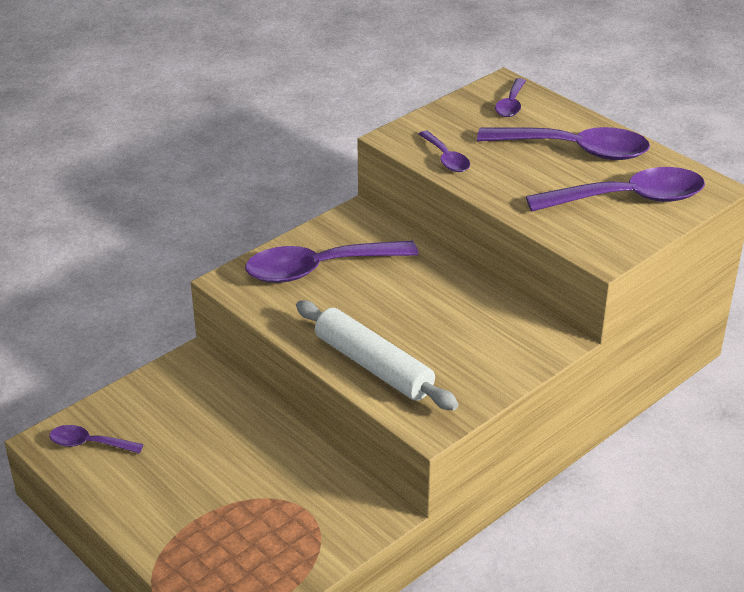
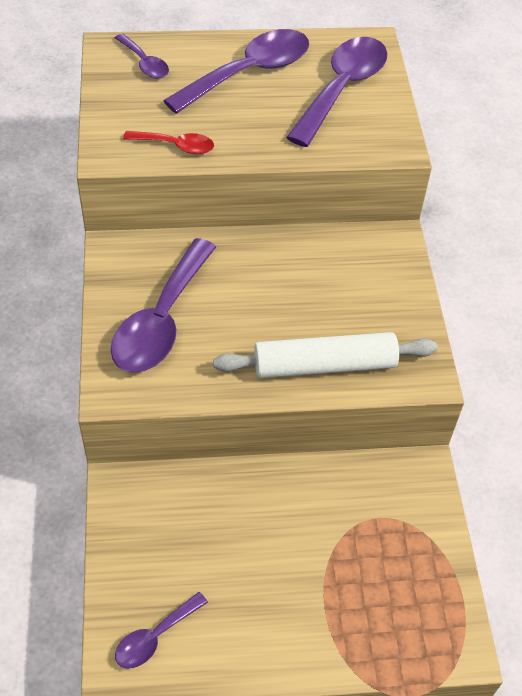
camera: 55 degrees left, 15 degrees up
(446, 159) = (176, 146): purple spoon -> red spoon

